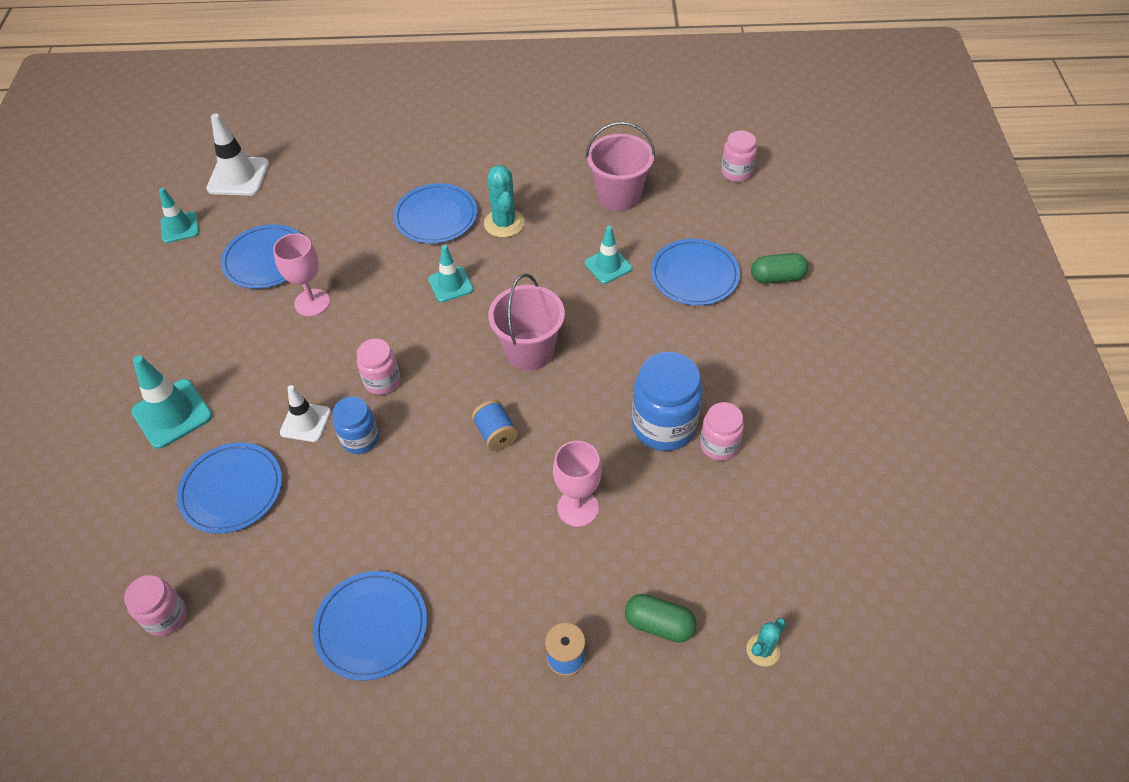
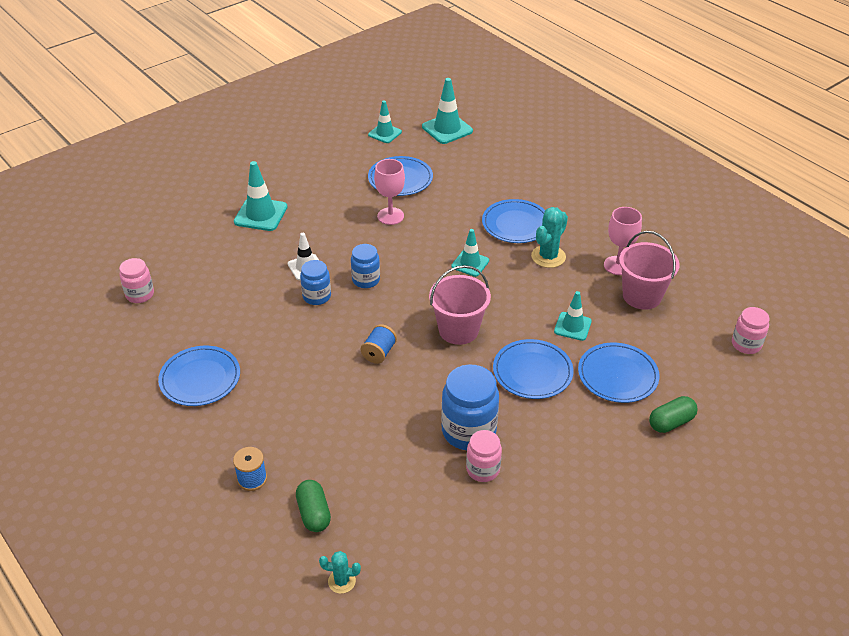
camera: 50 degrees right, 10 degrees down
(231, 490) = (235, 268): blue plate -> blue plate (532, 372)
(238, 176) = (447, 129): white traffic cone -> turquoise traffic cone
(382, 381) = (366, 280): pink jar -> blue jar
(578, 508) = (362, 423): pink goblet -> pink goblet (617, 265)
(777, 277) = (671, 422): green capsule -> green capsule turned 75 degrees counterclockwise

